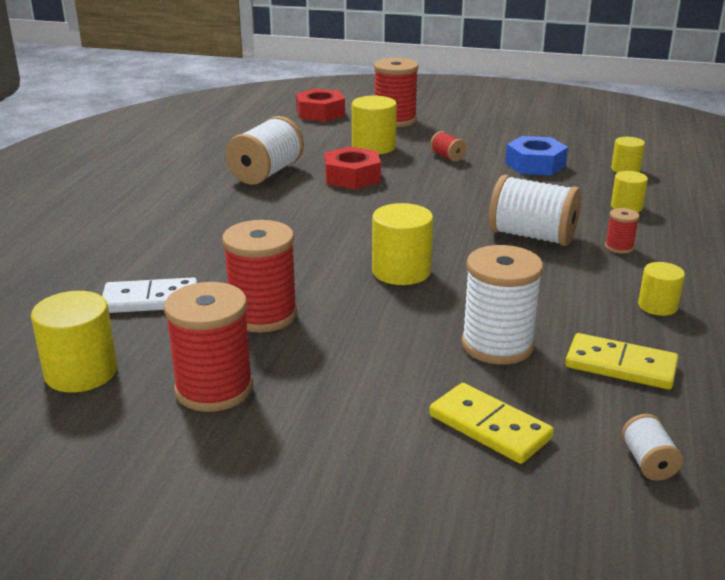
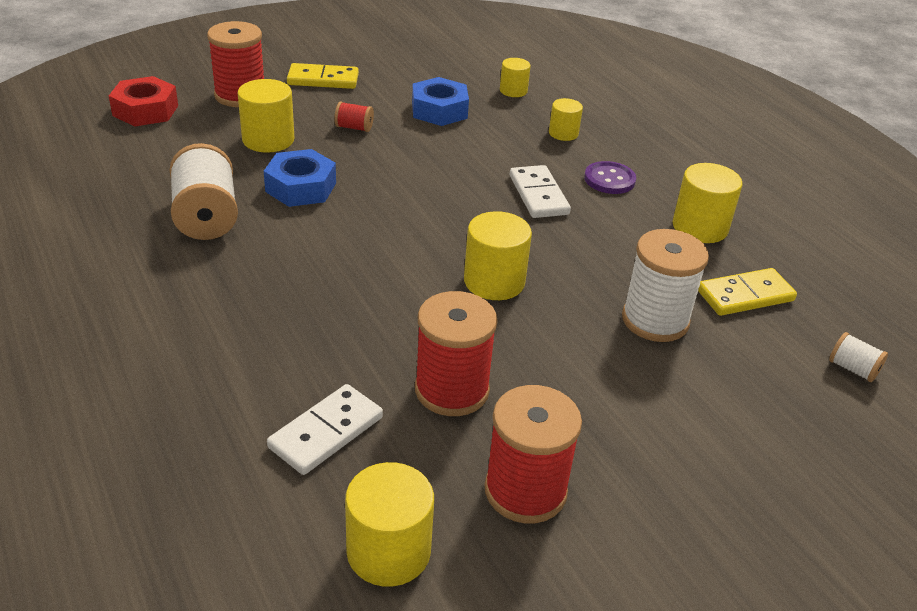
camera: 45 degrees left, 10 degrees up
(352, 177) = (301, 187): red nut -> blue nut
(489, 427) = (744, 398): yellow domino -> yellow domino (323, 80)
(532, 236) = (538, 195): white spool -> white domino
(619, 247) = (609, 179): red spool -> purple button
(657, 306) = (700, 227): yellow cylinder -> yellow cylinder, size x1.64

